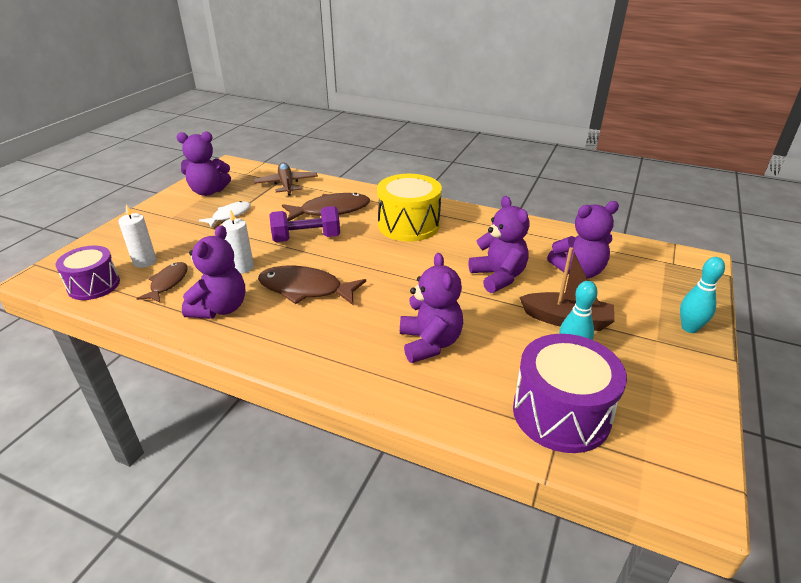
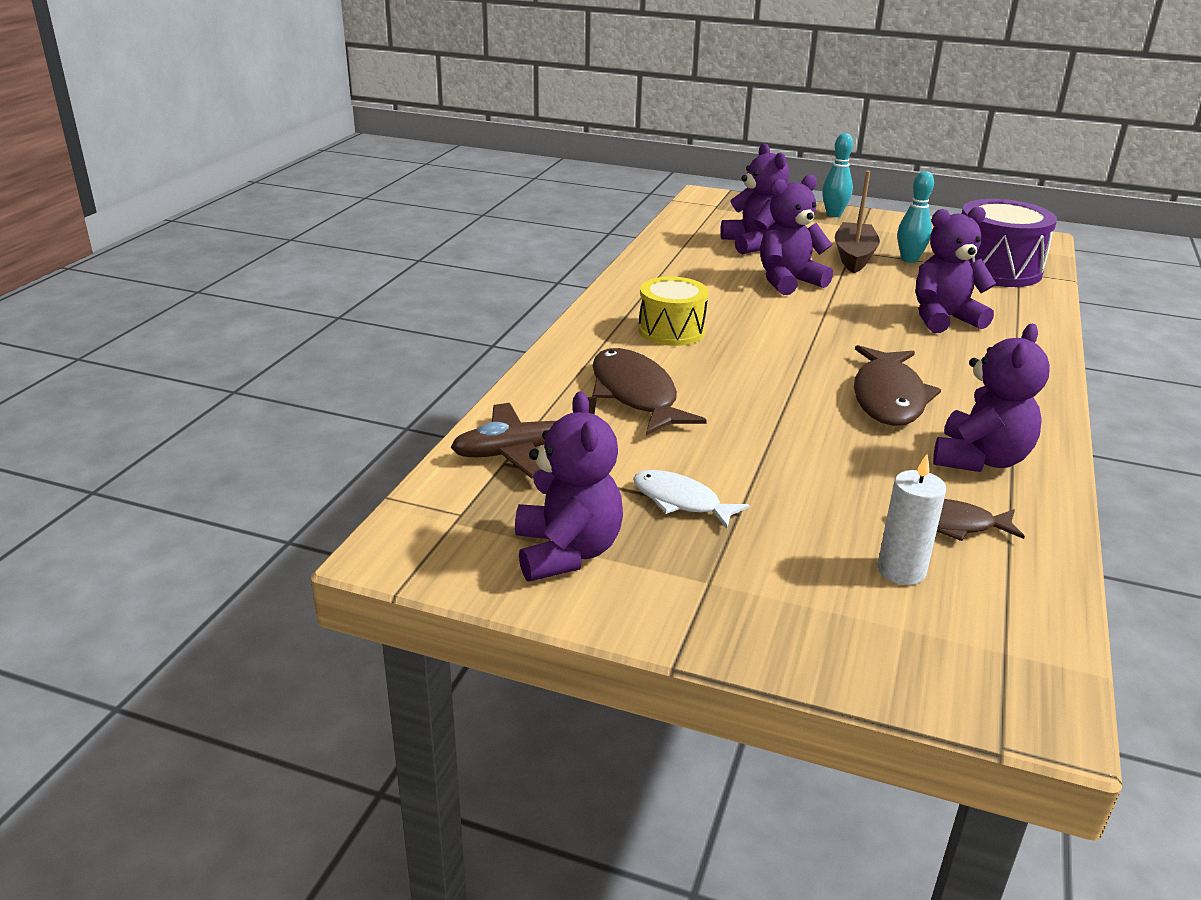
camera: 95 degrees left, 5 degrees down
(94, 285) = (1013, 614): purple drum -> none
(220, 308) = (980, 459): purple teddy bear -> purple teddy bear turned 105 degrees clockwise
(242, 267) = (861, 457): white candle -> none
(306, 238) = (744, 409): purple dumbbell -> none
(409, 225) = (671, 331): yellow drum -> yellow drum, size x0.66

